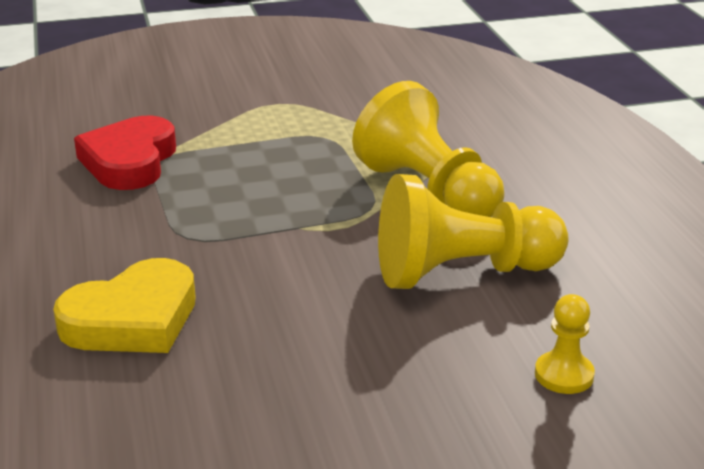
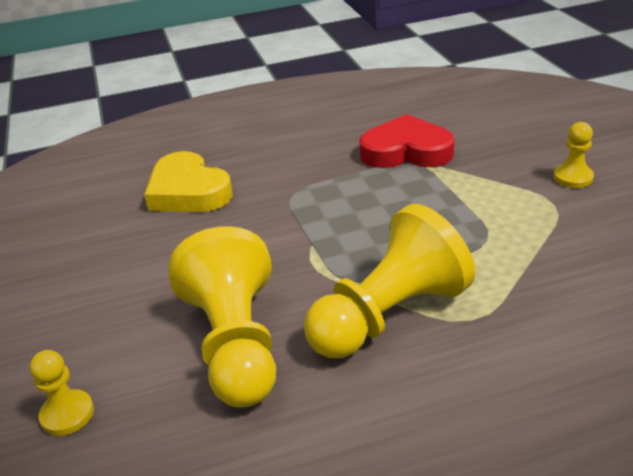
camera: 90 degrees right, 5 degrees up
(238, 88) = (573, 177): none -> yellow pawn

